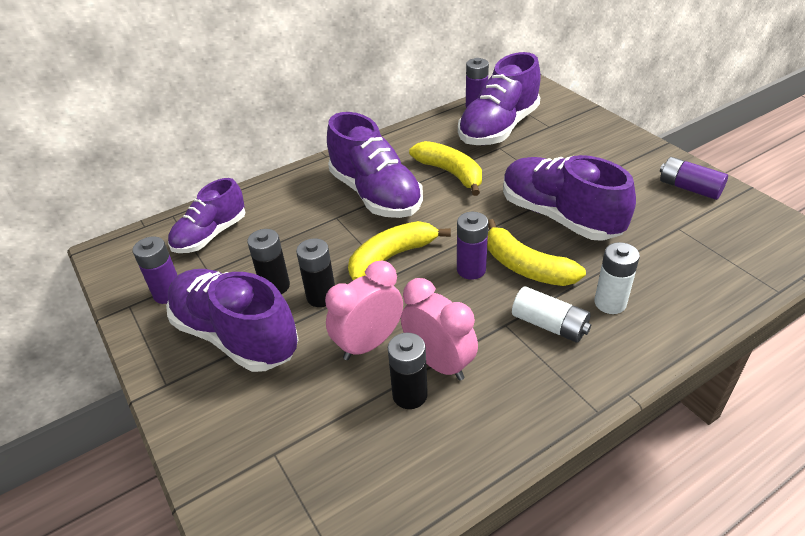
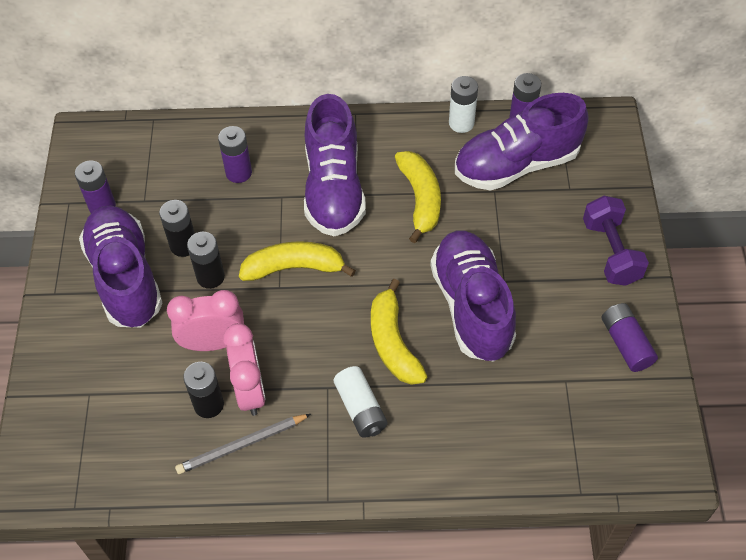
camera: 30 degrees right, 15 degrees up
(210, 235) = (169, 160): purple shoe -> none
(471, 270) = (346, 319): purple battery -> purple battery (238, 173)
(474, 411) = (242, 445): none -> grey pencil
(610, 303) = (427, 418): white battery -> white battery (461, 123)
(616, 146) = (610, 252): none -> purple dumbbell

